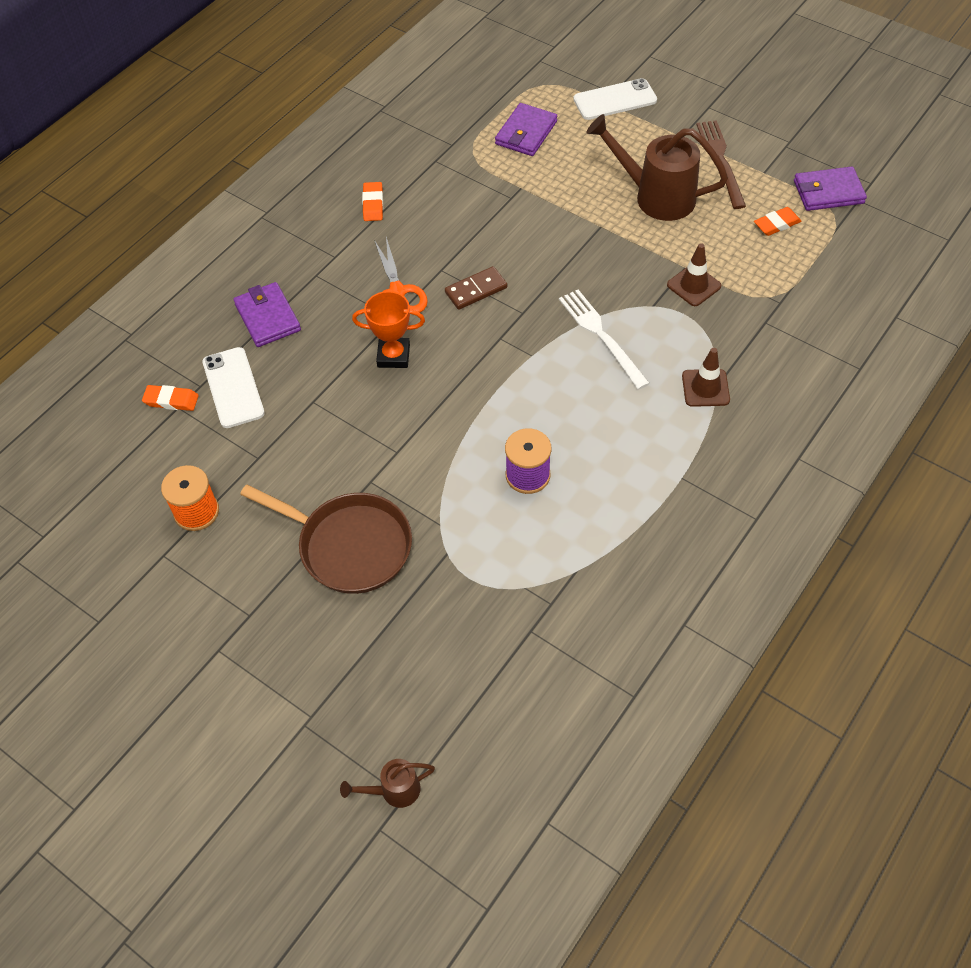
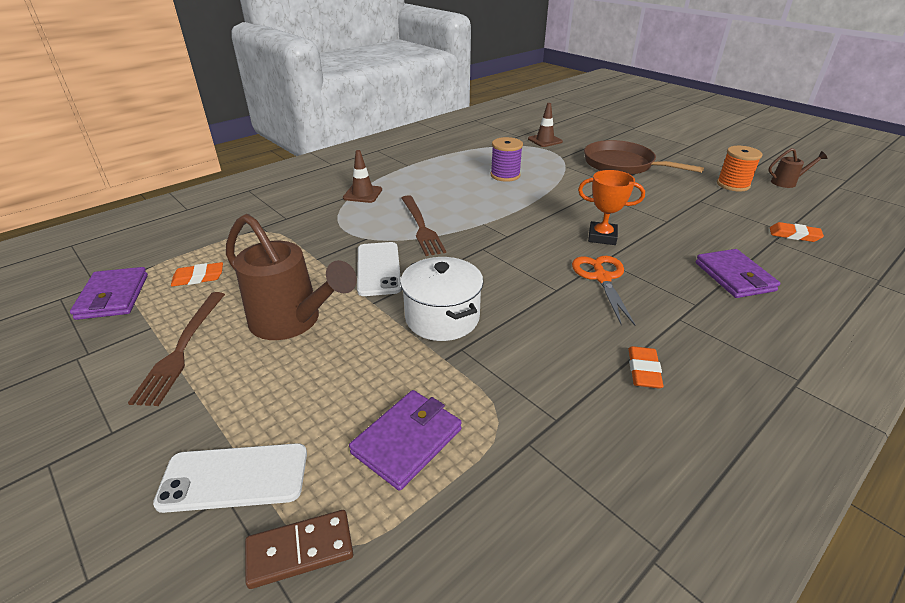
camera: 170 degrees left, 20 degrees down
(233, 387) = (741, 236): white phone -> white phone (378, 269)
(394, 790) = (589, 113): brown watering can -> brown watering can (787, 182)
(476, 290) = (522, 269): brown domino -> brown domino (300, 550)
(535, 222) = (442, 318): none -> white pot
(601, 336) = (421, 227): white fork -> brown fork
(694, 285) = (320, 245): brown traffic cone -> brown traffic cone (545, 140)
(828, 192) = (113, 296): purple wallet -> purple wallet turned 75 degrees clockwise

